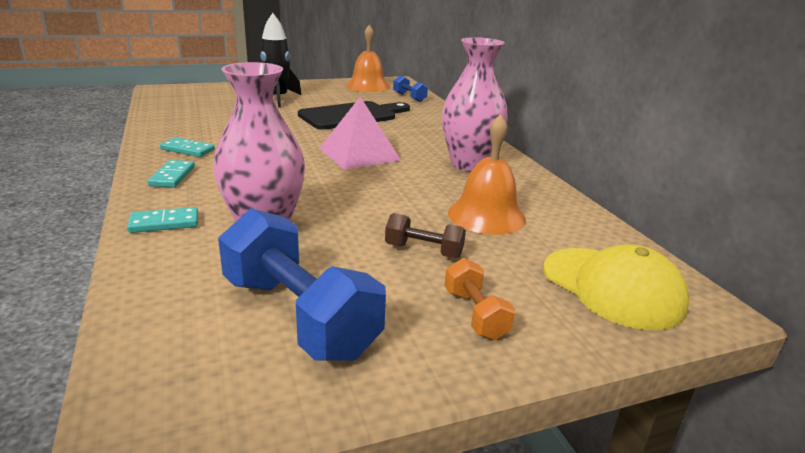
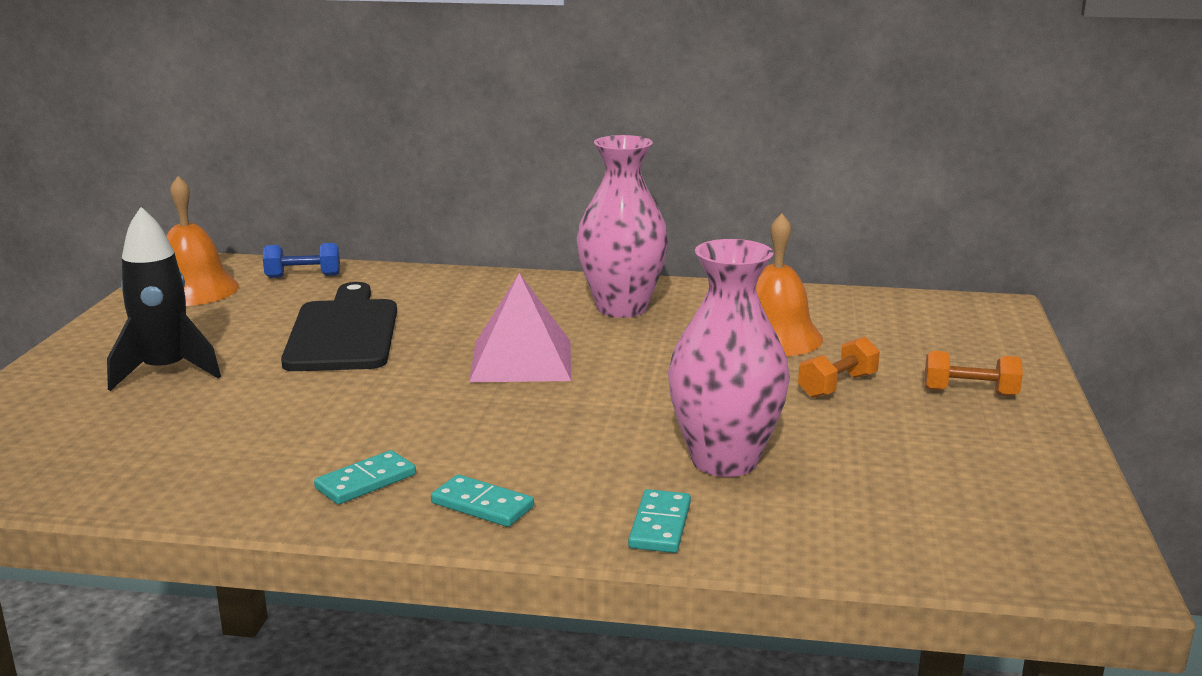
camera: 60 degrees left, 5 degrees down
(299, 316) = (940, 472): blue dumbbell -> none
(424, 251) = (837, 386): brown dumbbell -> orange dumbbell
(612, 287) = (950, 328): yellow cap -> none

